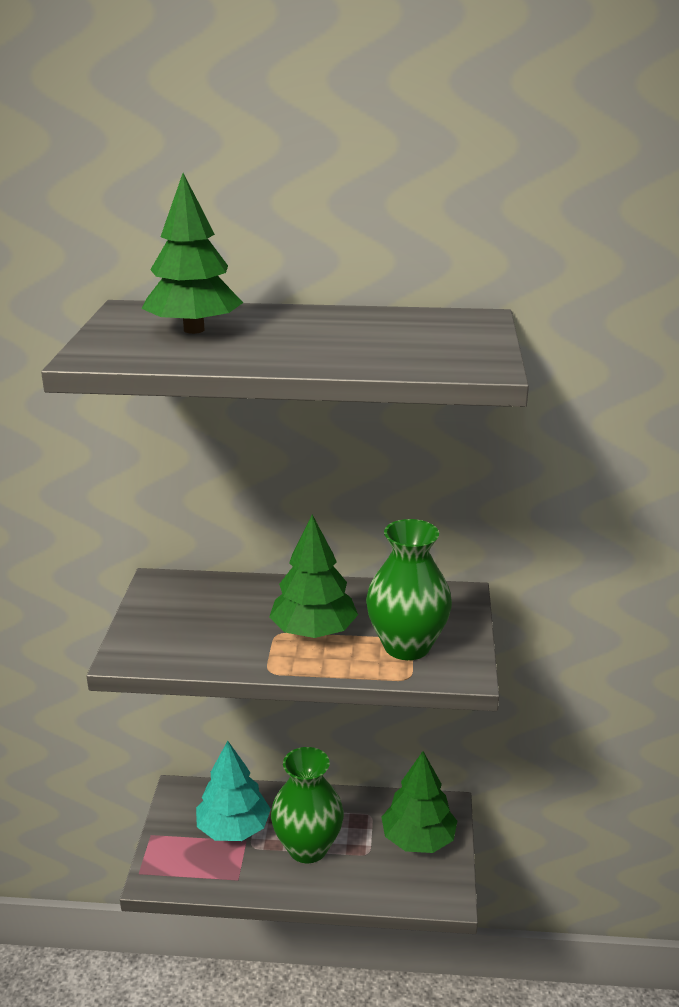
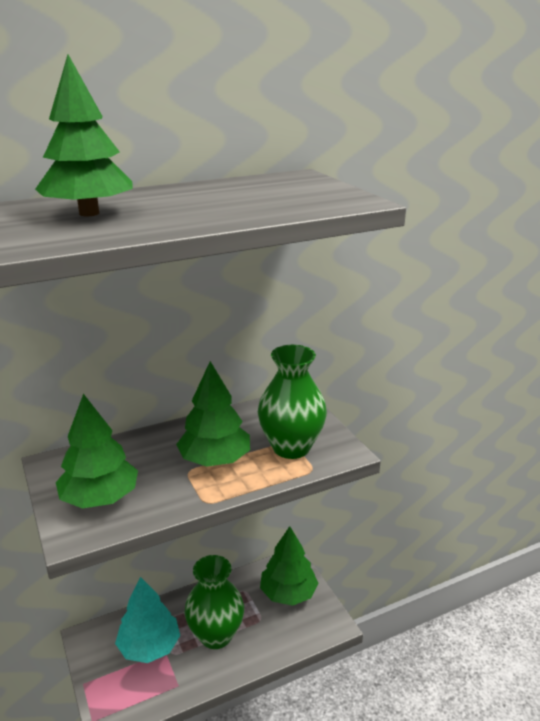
camera: 30 degrees left, 0 degrees up
(174, 631) = (100, 498): none -> green tree

